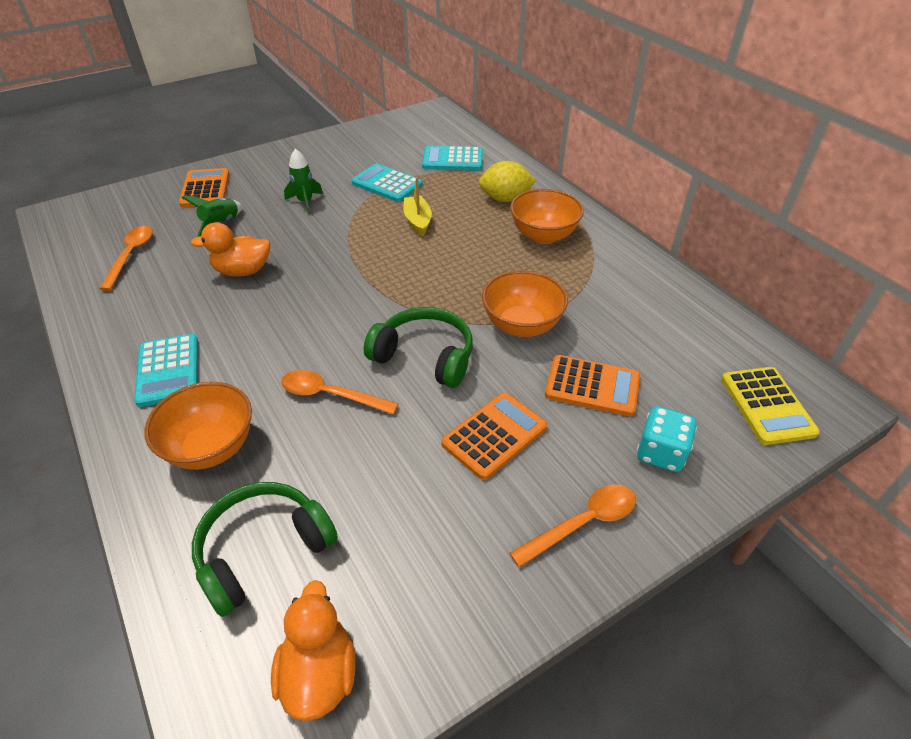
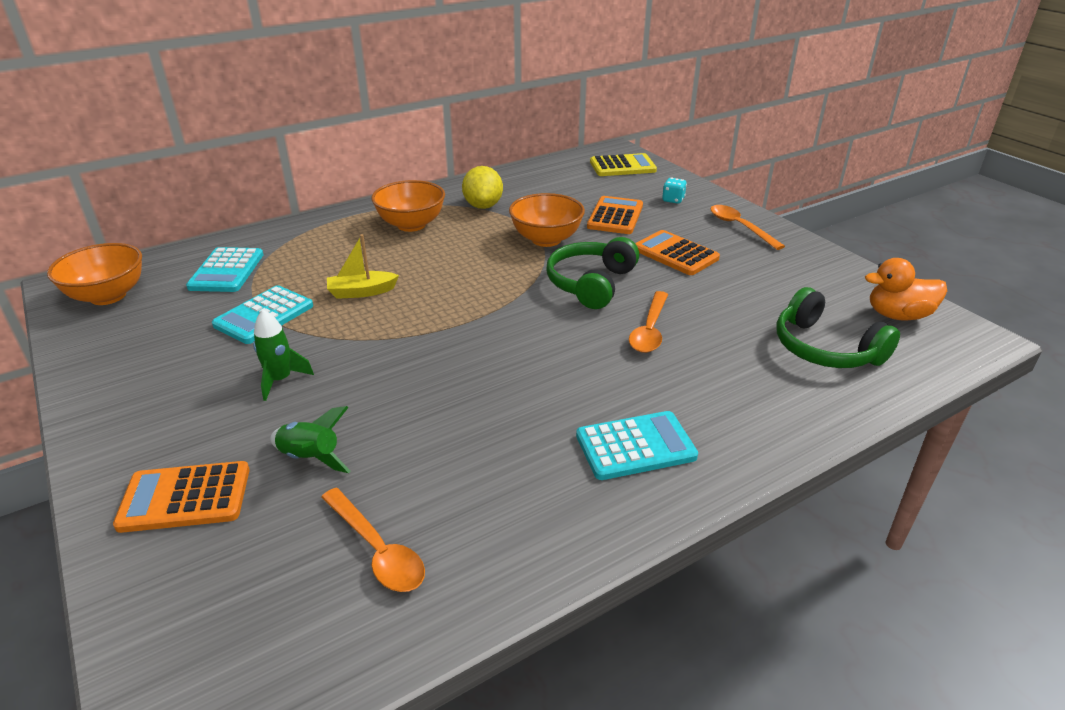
camera: 90 degrees left, 10 degrees down
(131, 255) = (377, 550): orange spoon -> orange spoon turned 135 degrees counterclockwise
(211, 447) = (735, 393): orange bowl -> orange bowl (108, 296)
(242, 271) = (441, 416): orange duck -> none
(505, 199) = (335, 241): yellow lemon -> yellow lemon (483, 206)
(660, 453) = (673, 200): turquoise dice -> turquoise dice, size x0.65

